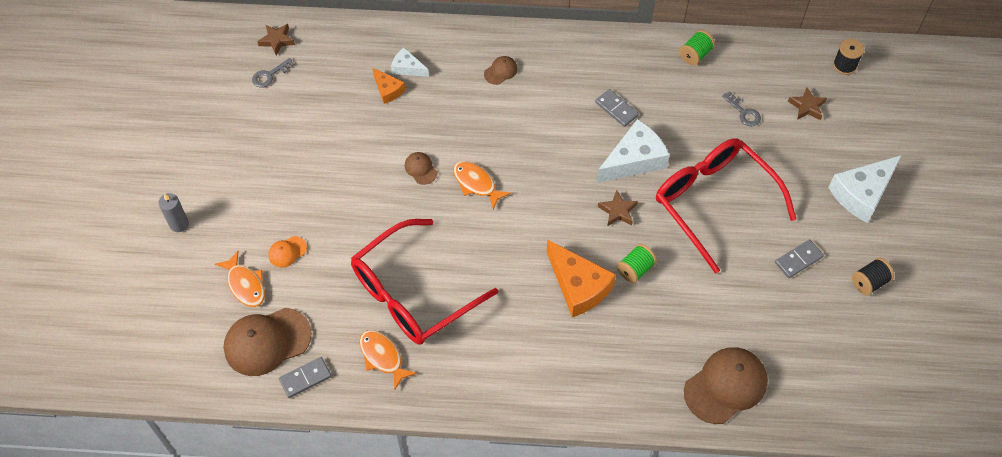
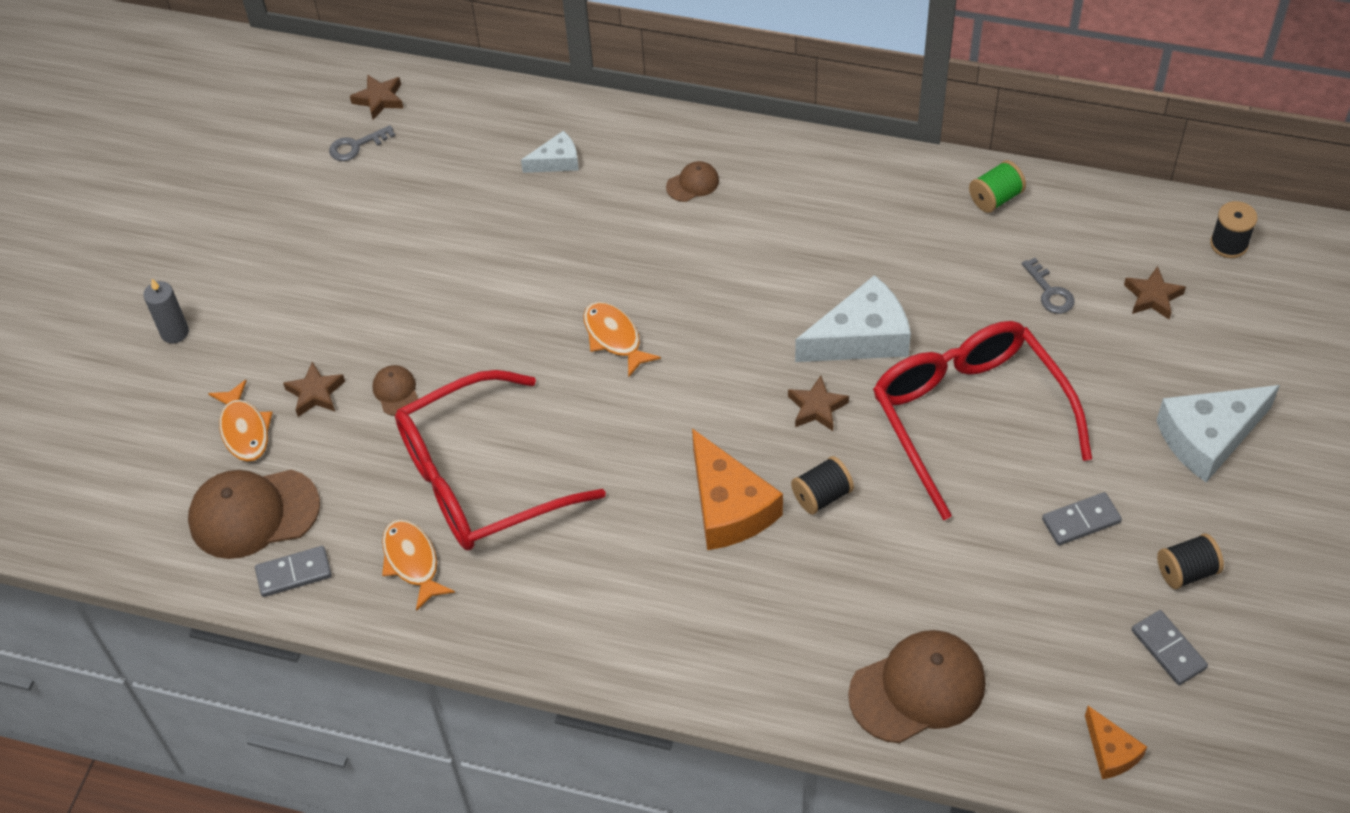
camera: 15 degrees right, 5 degrees down
(287, 252) = (315, 393): orange cap -> brown star
(388, 90) = (520, 188): orange cheese -> orange cheese (1111, 751)
(407, 68) = (556, 161): white cheese -> white cheese turned 120 degrees clockwise
(421, 169) = (538, 305): brown cap -> brown cap (396, 392)
(616, 109) = (853, 261): grey domino -> grey domino (1168, 649)
(635, 269) = (822, 496): green spool -> black spool

